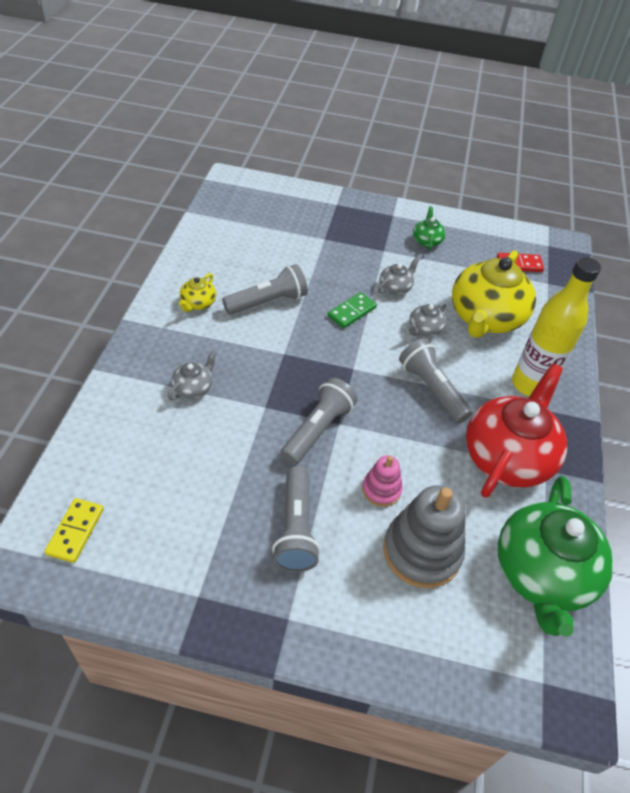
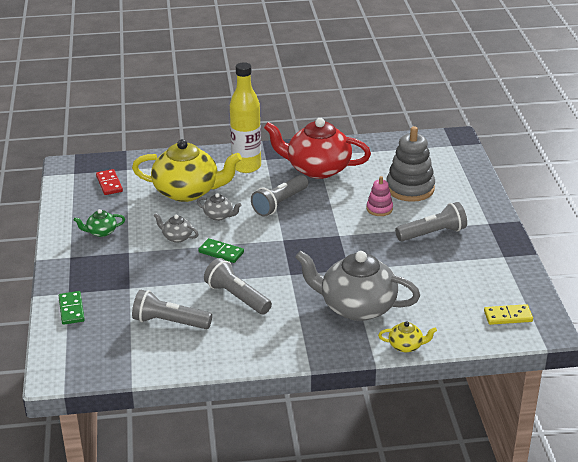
camera: 105 degrees left, 15 degrees down
(193, 388) = (356, 307): grey teapot -> grey teapot, size x2.30
(198, 303) = (264, 334): yellow teapot -> yellow teapot (406, 346)
(310, 201) = (71, 309): none -> green domino
(317, 429) = (351, 242): grey flashlight -> grey flashlight (169, 322)
(542, 574) = (391, 150): green teapot -> none

